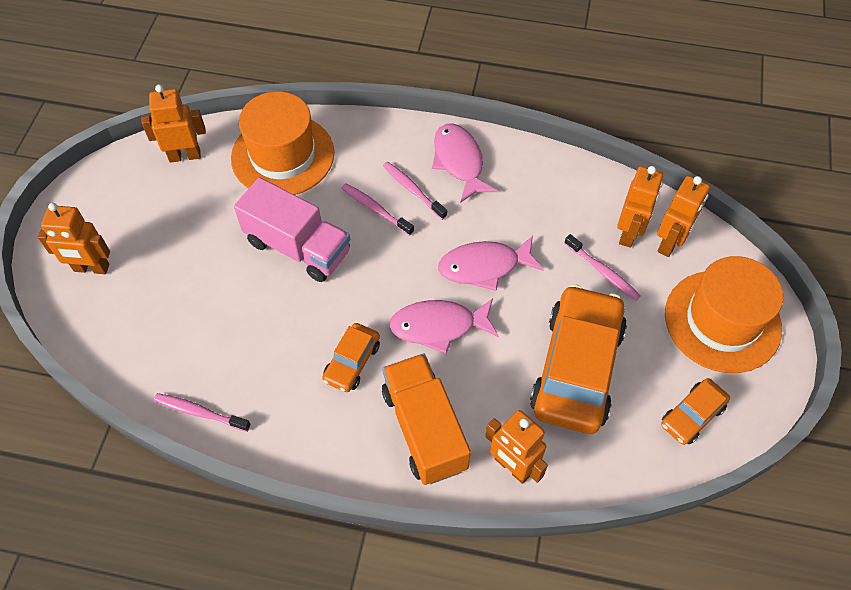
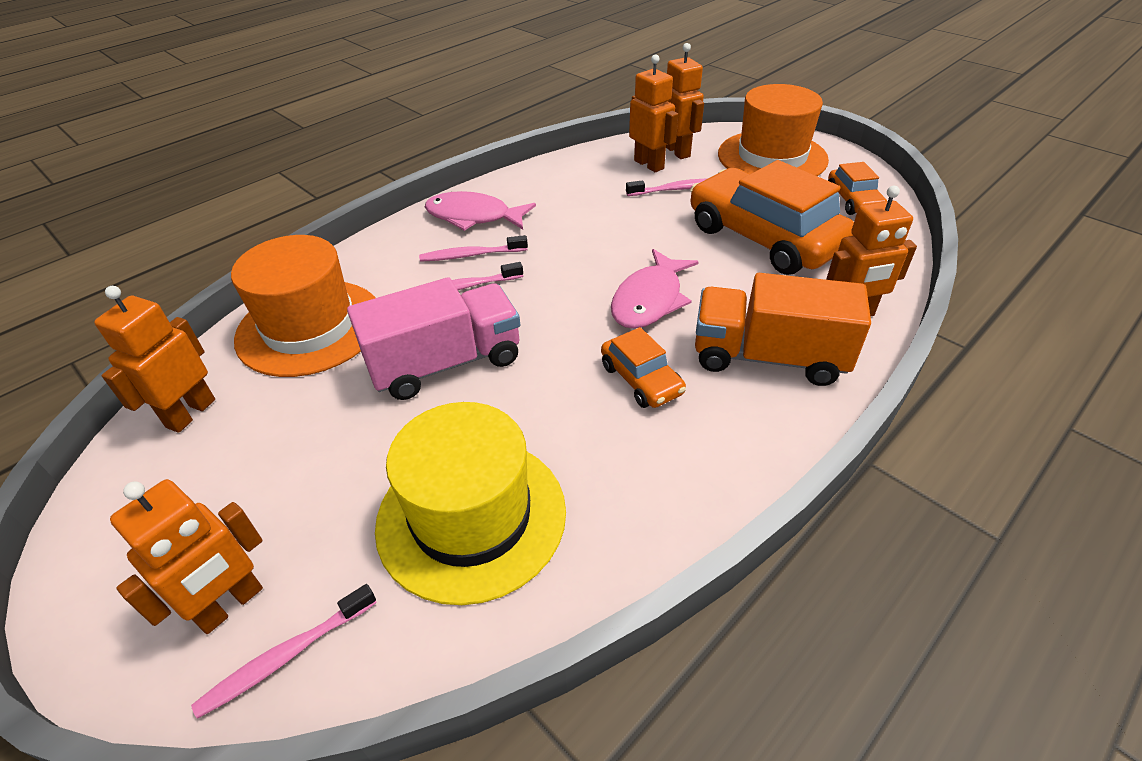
camera: 55 degrees left, 15 degrees down
(194, 334) = (471, 516): none -> yellow hat
(200, 412) = (601, 562): pink toothbrush -> pink toothbrush (286, 656)
(484, 267) = (607, 247): pink fish -> none

